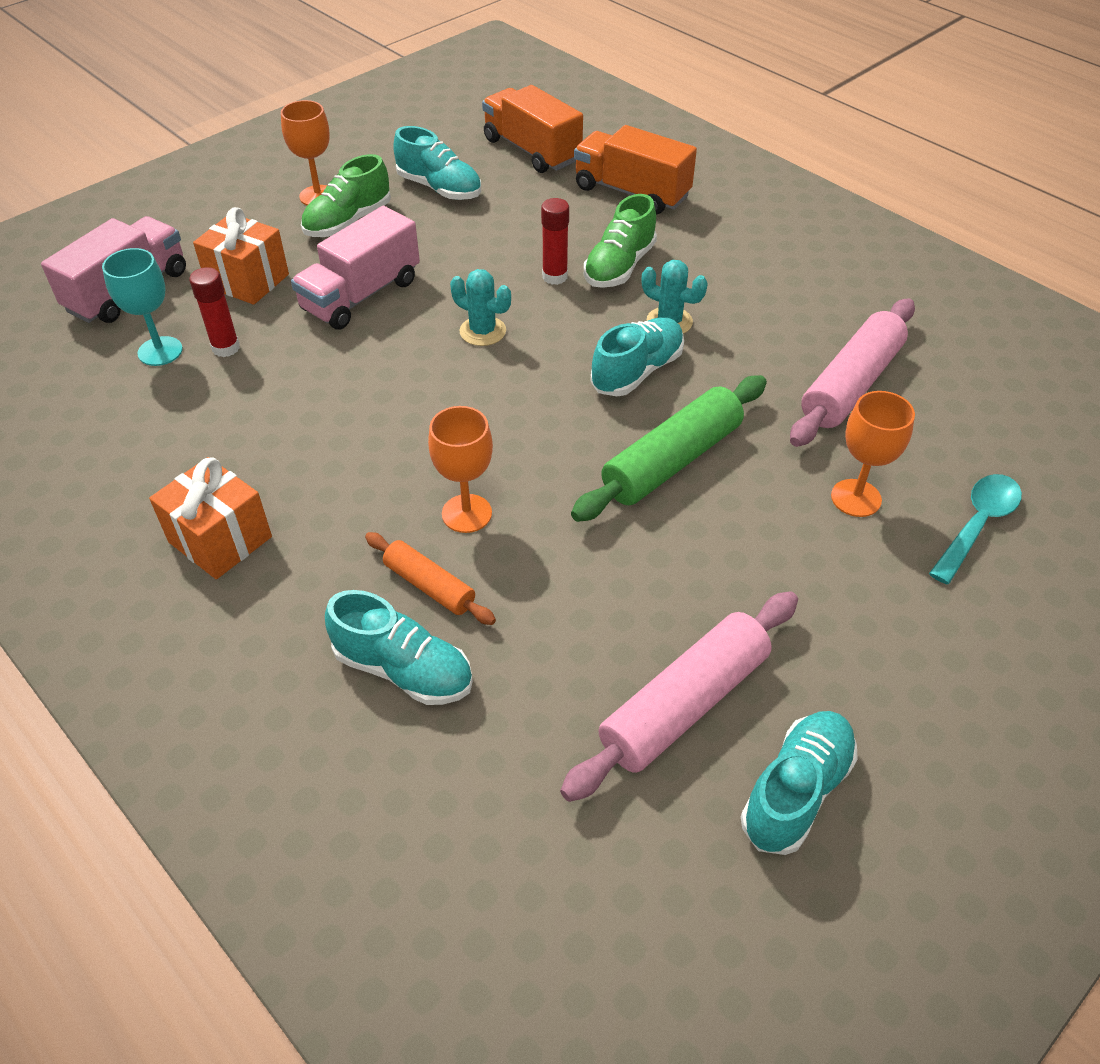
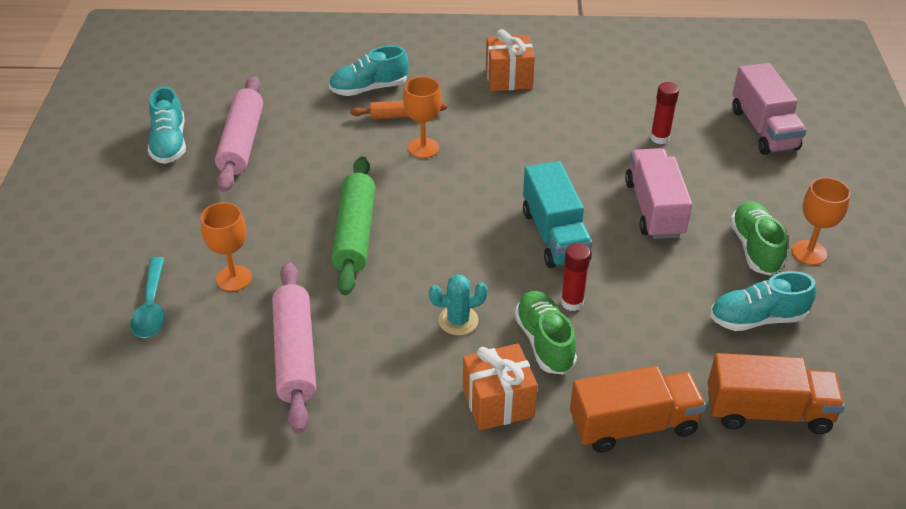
camera: 135 degrees right, 5 degrees down
(160, 351) = (684, 117): turquoise goblet -> none
(248, 281) = (724, 174): orange gift -> orange gift (498, 402)
(482, 331) = (554, 235): turquoise cactus -> turquoise truck
(637, 371) = (435, 272): turquoise shoe -> none

